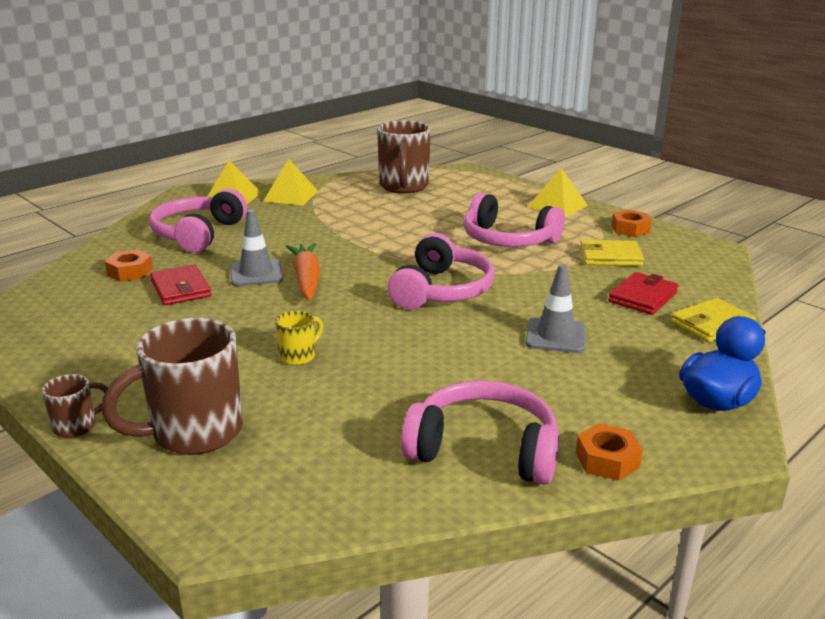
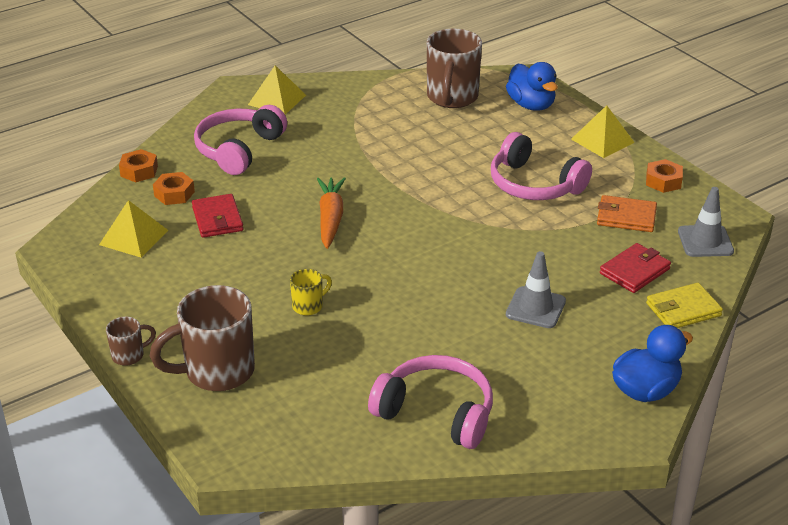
camera: 10 degrees right, 10 degrees up
(256, 273) = (286, 206): grey traffic cone -> grey traffic cone (705, 241)
(291, 196) = (335, 102): yellow pyramid -> yellow pyramid (134, 237)
(441, 290) = (450, 244): pink headphones -> none
(480, 187) = (531, 105): none -> blue duck
(607, 460) = (529, 433): orange nut -> orange nut (139, 171)
(610, 257) = (626, 217): yellow wallet -> orange wallet

